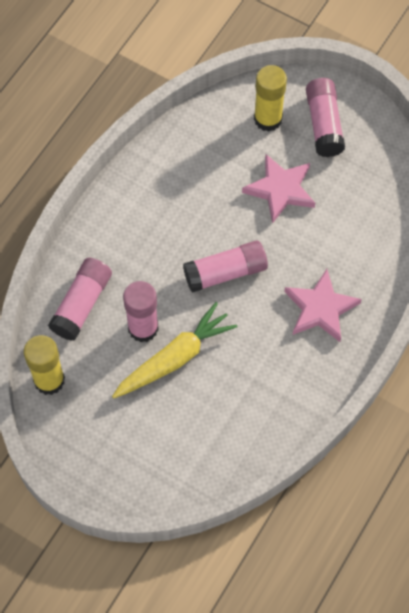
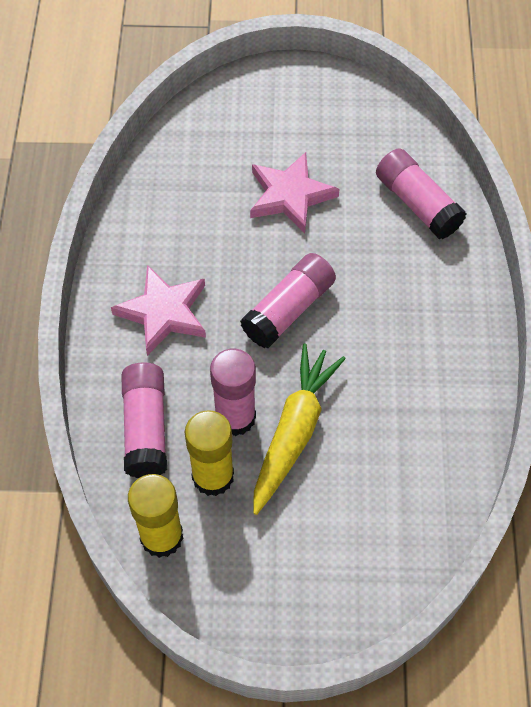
camera: 30 degrees left, 5 degrees down
(268, 119) = (228, 132): yellow glue stick -> yellow glue stick (213, 476)
(320, 308) = (417, 296): pink star -> pink star (164, 312)
(324, 124) = (291, 111): pink glue stick -> pink glue stick (417, 204)

